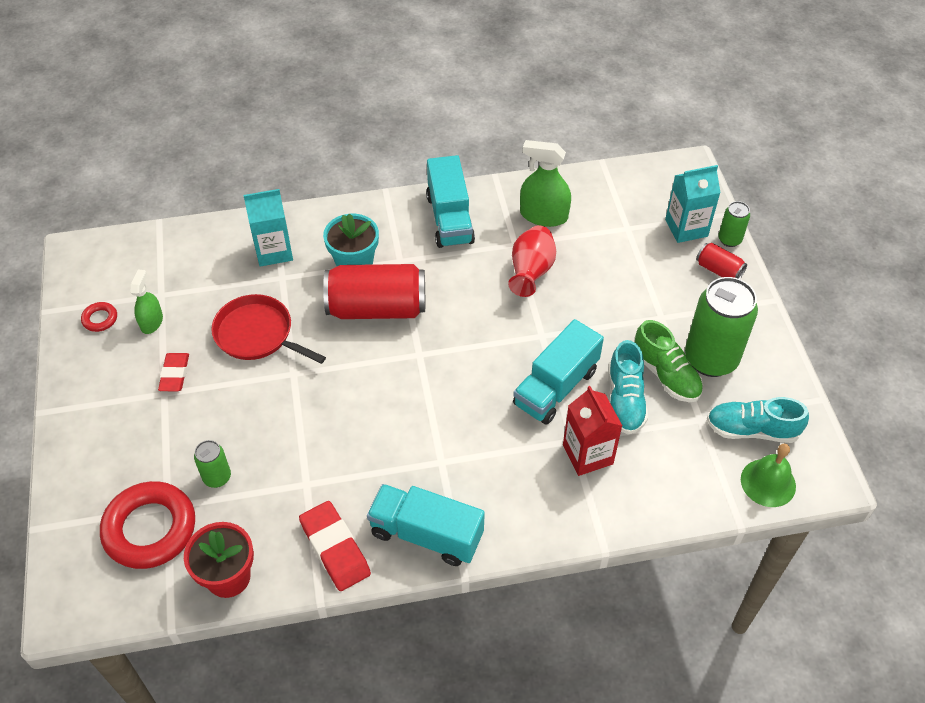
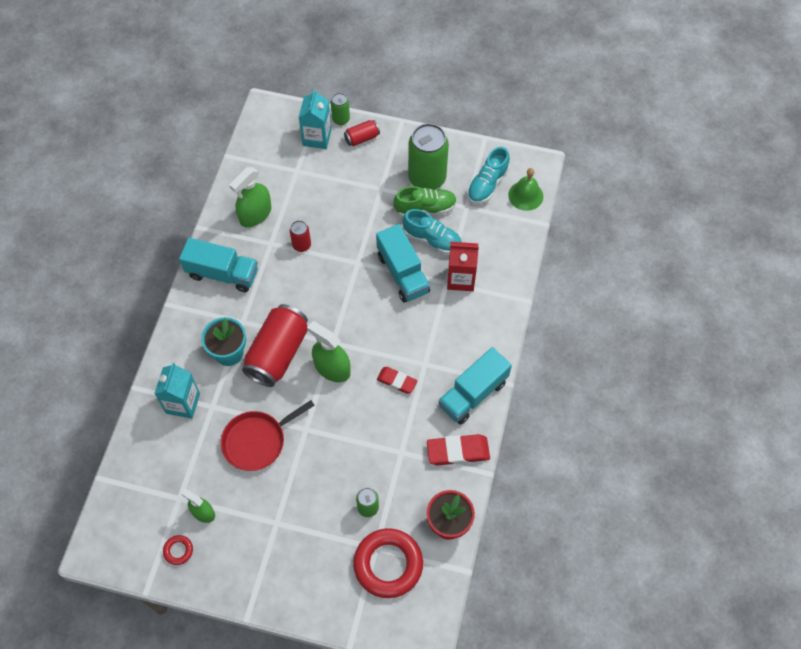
camera: 65 degrees left, 10 degrees up
(175, 374) = (263, 510): red eraser -> red eraser (397, 381)
(385, 367) = (332, 368): none -> green spray bottle
(531, 273) = (301, 245): red vase -> red can

